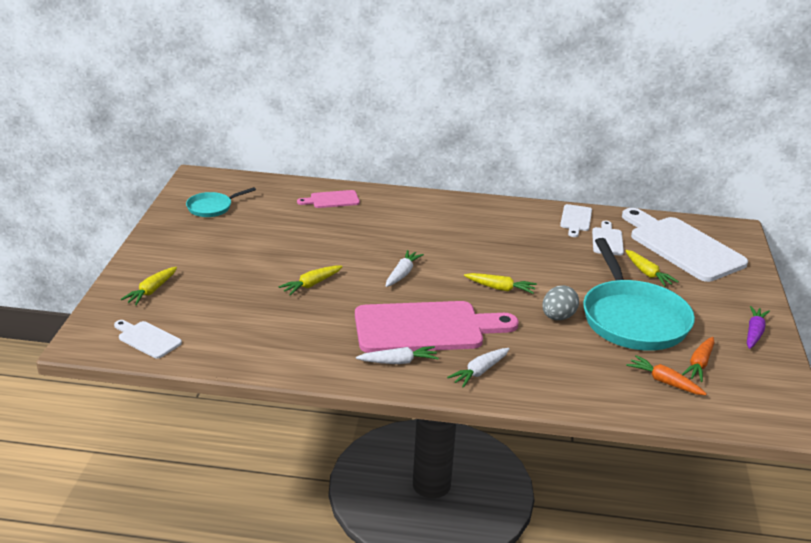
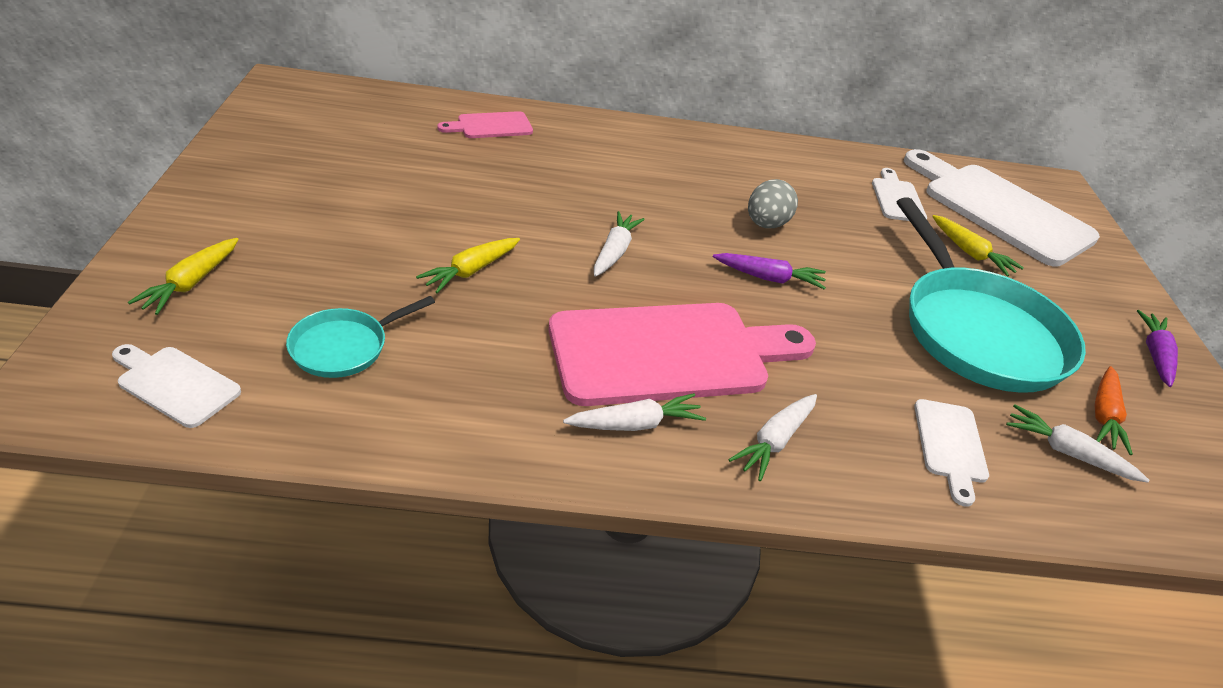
camera: 10 degrees left, 10 degrees up
(212, 207) = (303, 133): turquoise pan -> turquoise pan (344, 347)
(500, 288) = (769, 278): yellow carrot -> purple carrot
(558, 317) = (868, 330): grey egg -> grey egg (766, 224)
(575, 219) = (844, 165): white cutting board -> white cutting board (950, 445)
(664, 382) = (1067, 452): orange carrot -> white carrot

